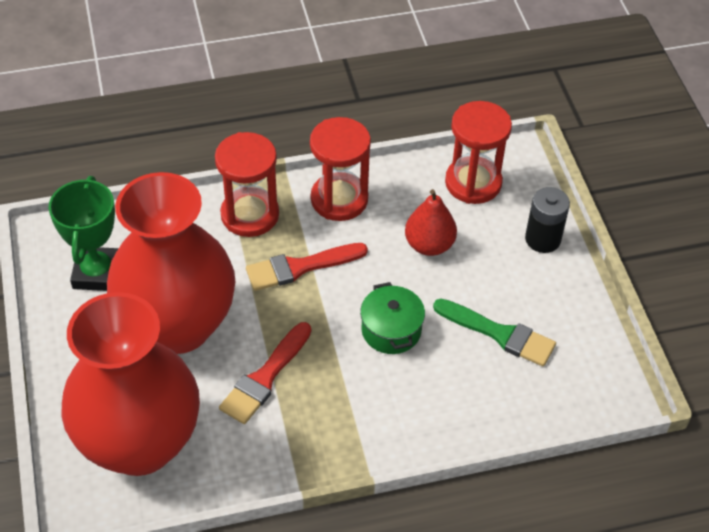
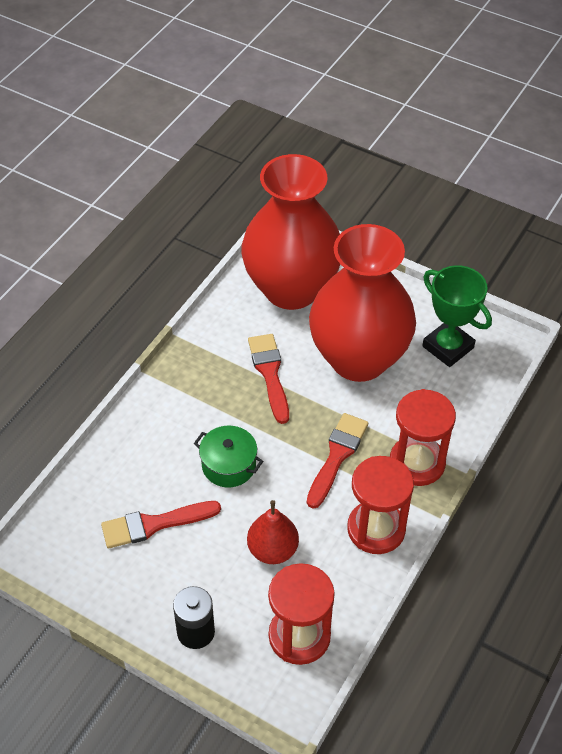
camera: 135 degrees right, 0 degrees up
(499, 334) = (154, 524): green brush -> red brush

